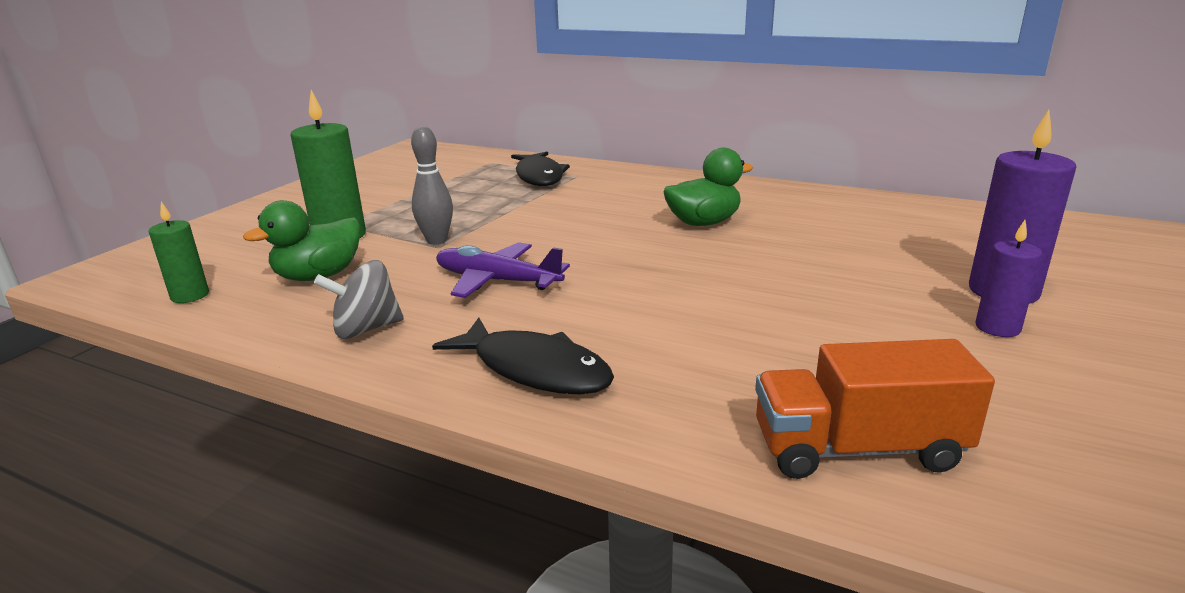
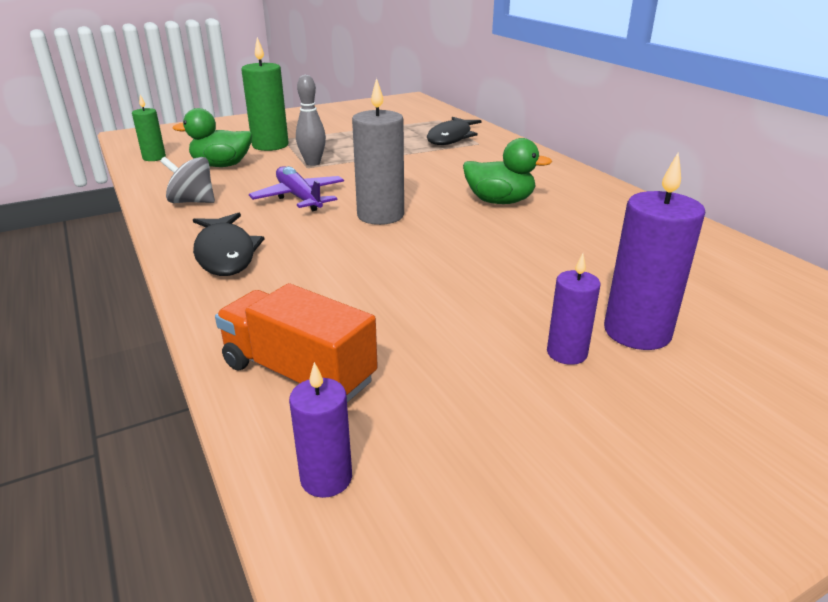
camera: 35 degrees right, 5 degrees up
(622, 270) = (380, 215): none -> grey candle
(1067, 524) = (326, 478): none -> purple candle

